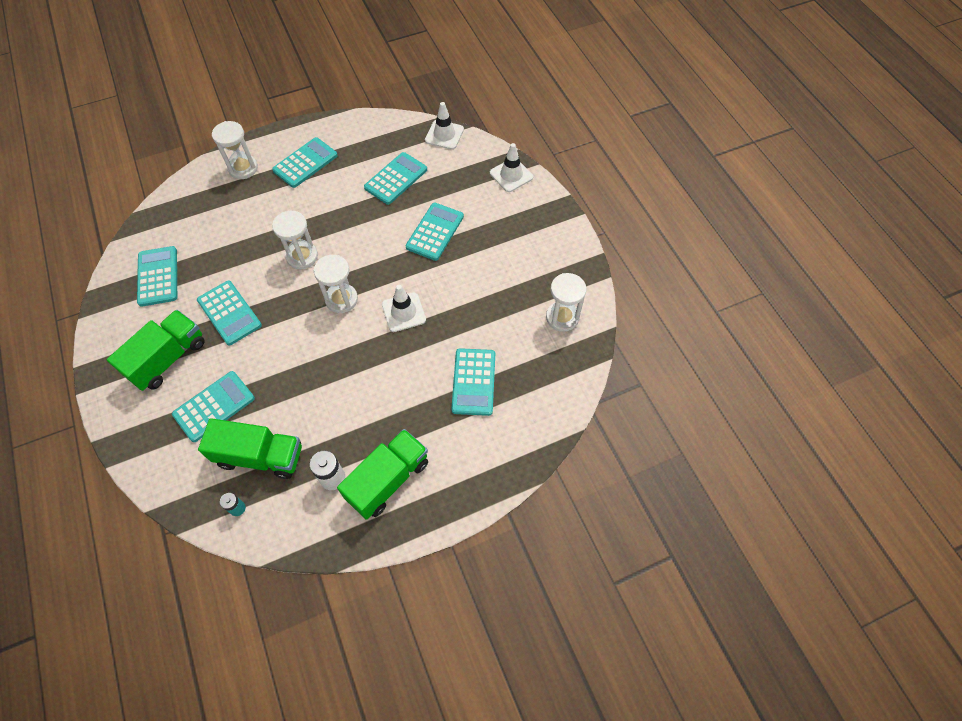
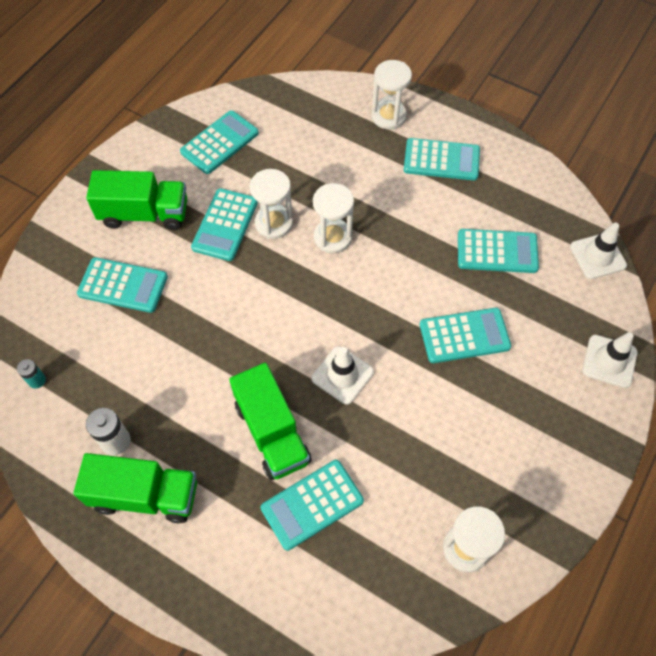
camera: 55 degrees right, 0 degrees up
(260, 456) = (98, 361): green truck -> green truck (272, 432)
(341, 299) = (312, 307): white hourglass -> white hourglass (274, 223)

